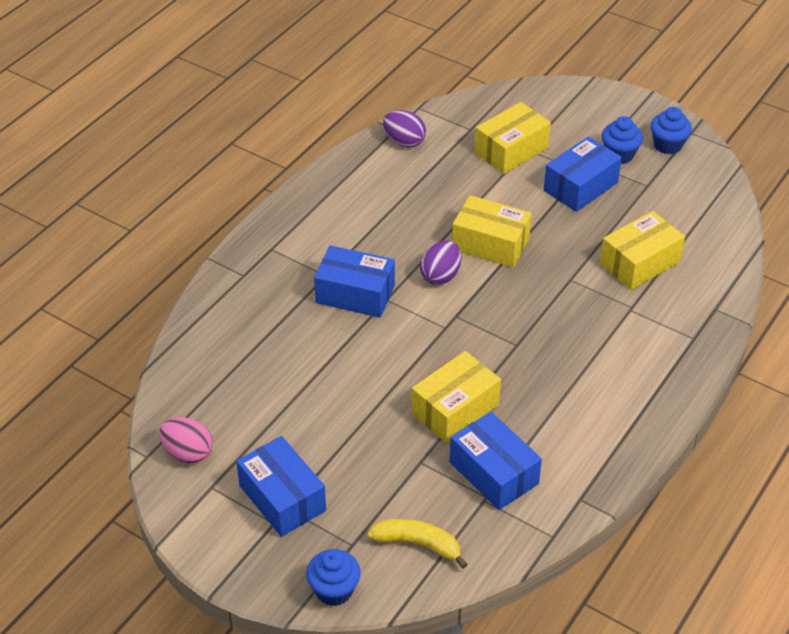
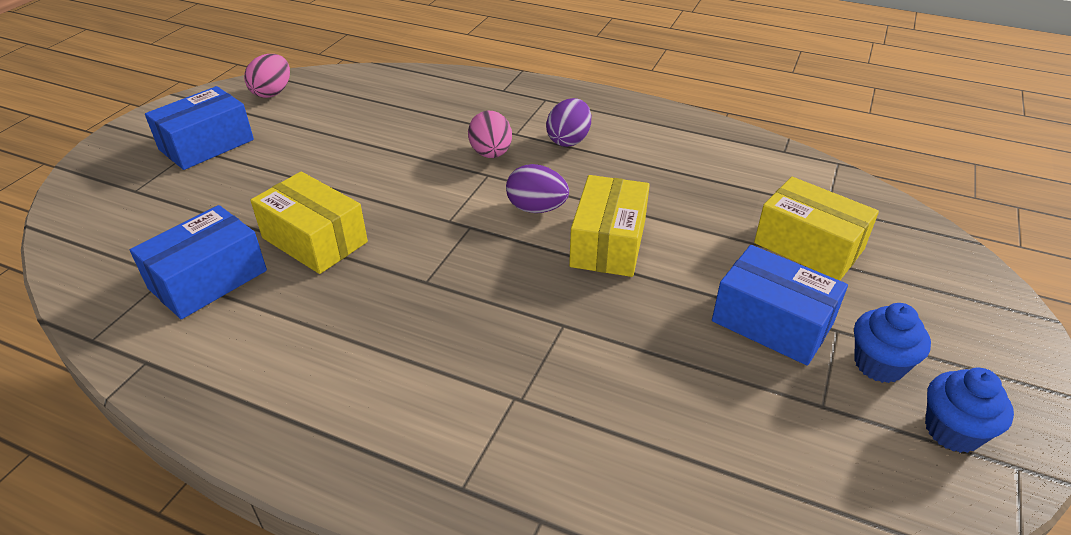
camera: 80 degrees right, 5 degrees down
(334, 590) = (80, 186): blue cupcake -> none
(355, 294) = (491, 154): blue box -> pink egg
(404, 142) = (765, 159): purple egg -> purple egg (569, 140)
(417, 544) = (119, 232): yellow banana -> none
(639, 263) = (624, 404): yellow box -> none

